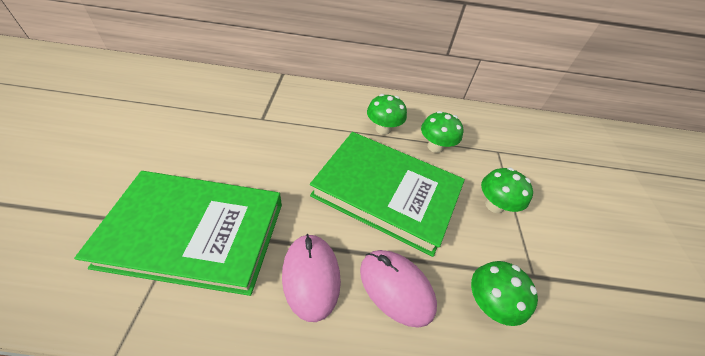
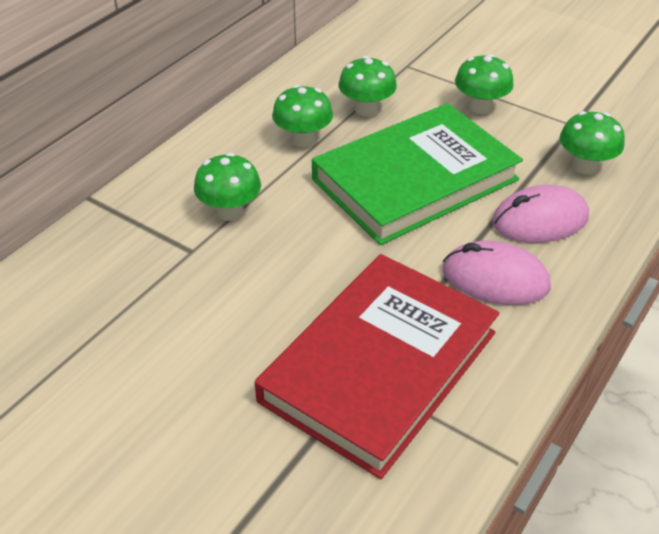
camera: 55 degrees left, 5 degrees down
(195, 233) = (379, 366): green book -> red book
(301, 121) = (230, 211): none -> green mushroom

